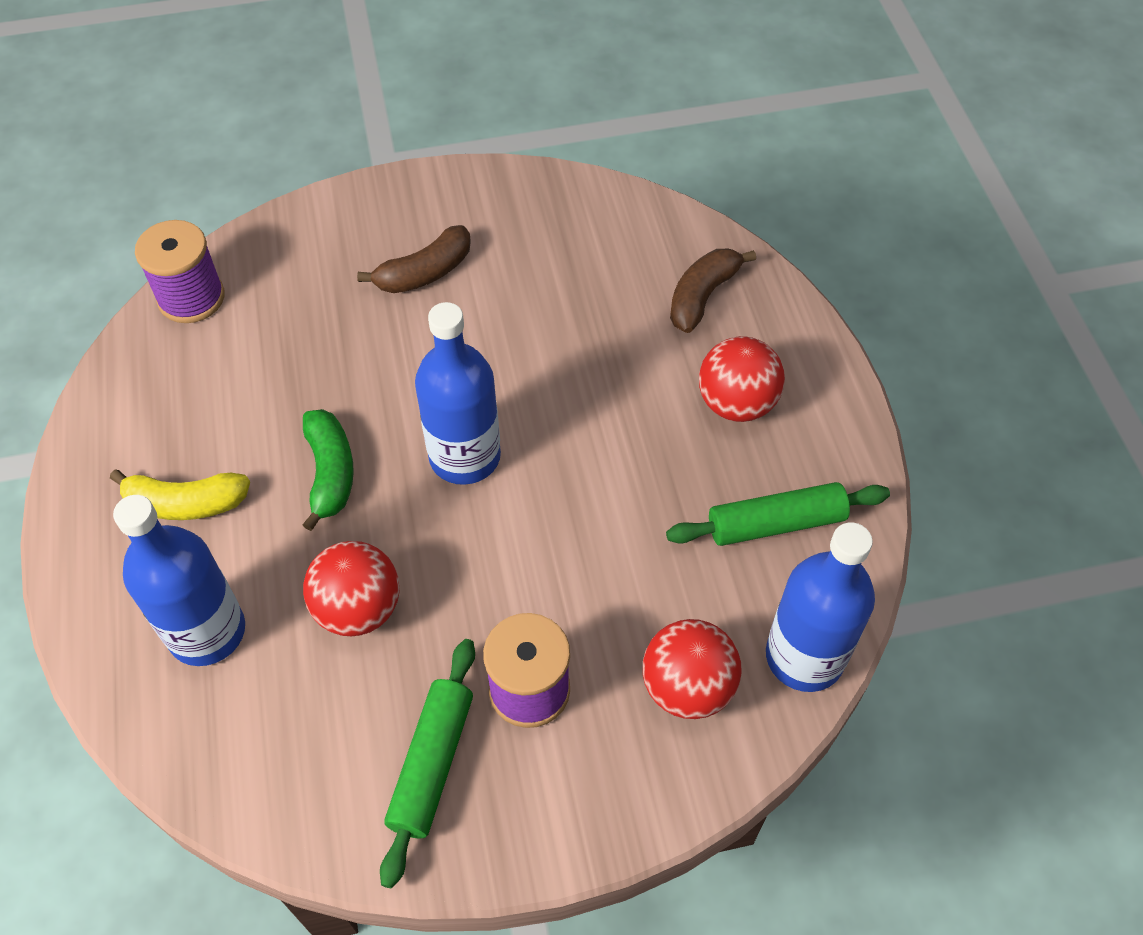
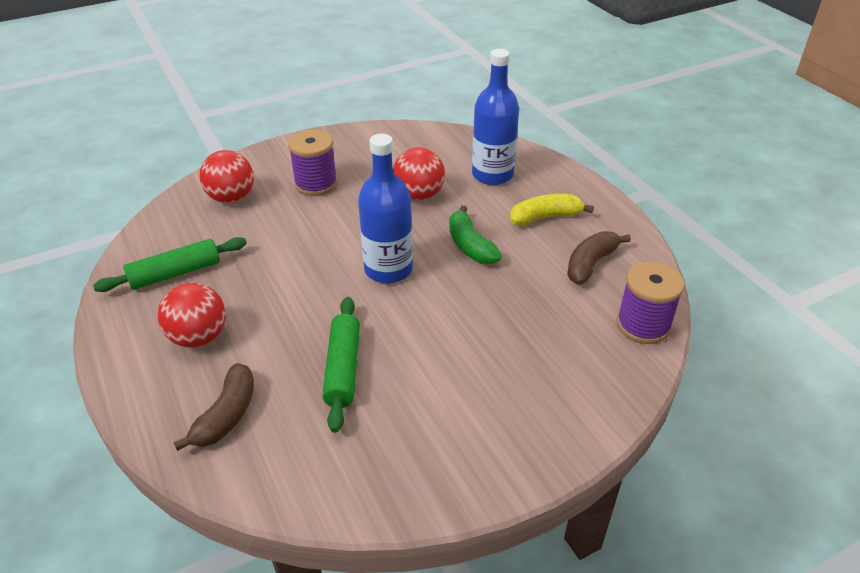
camera: 165 degrees right, 15 degrees down
(425, 272) = (474, 384): brown banana -> brown banana (591, 264)
(431, 764) = (356, 155): green rolling pin -> green rolling pin (343, 369)
(804, 656) = (165, 219): blue bottle -> none

